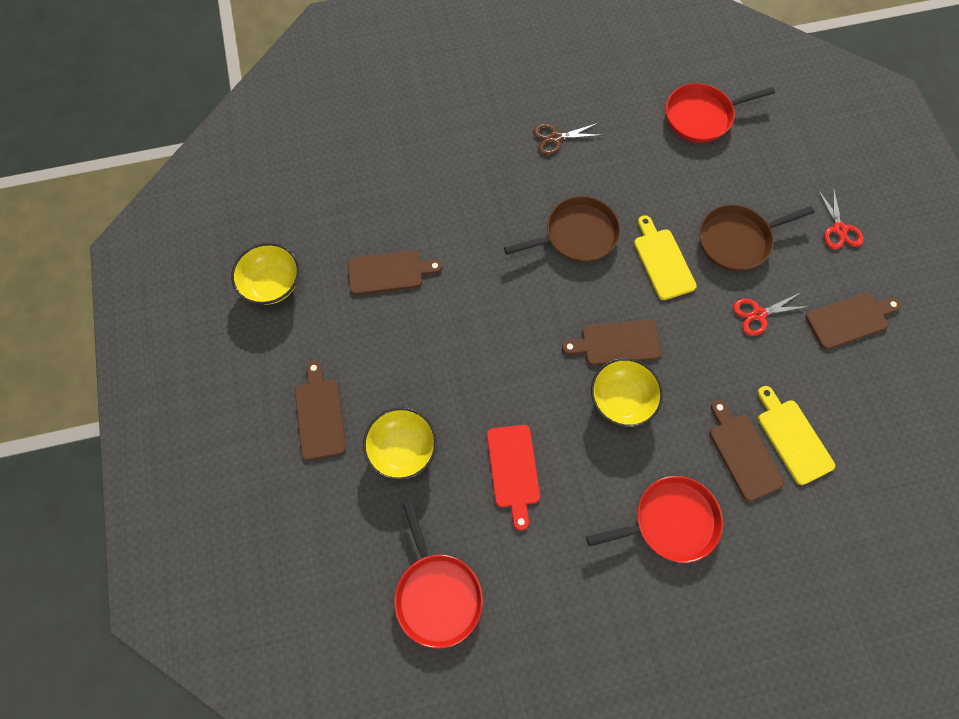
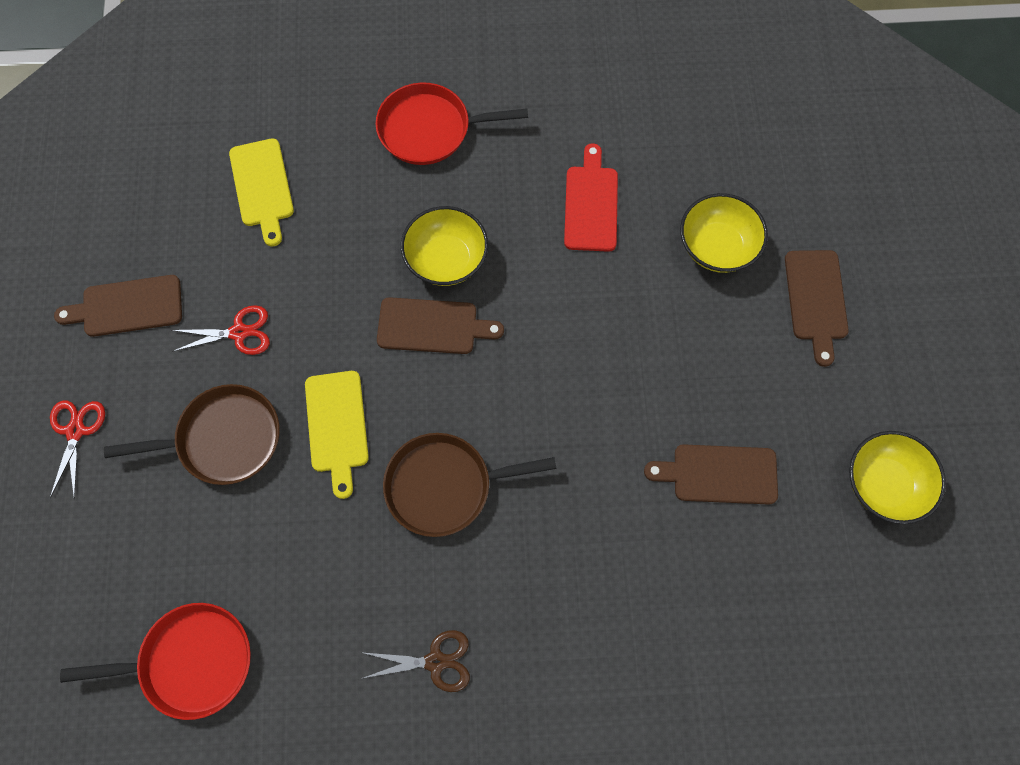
camera: 170 degrees left, 0 degrees up
(437, 594) = (691, 103): red pan -> none
(743, 453) = (325, 180): brown cutting board -> none

